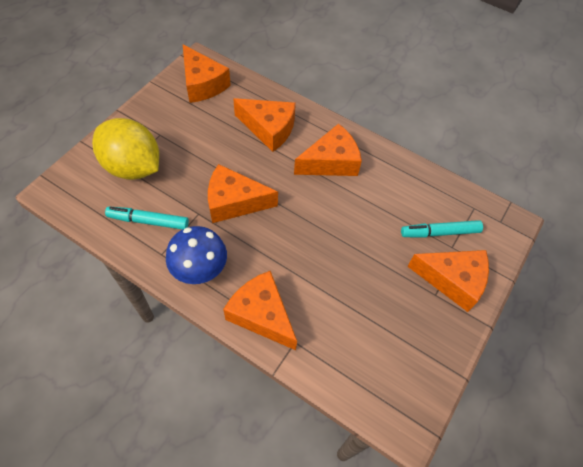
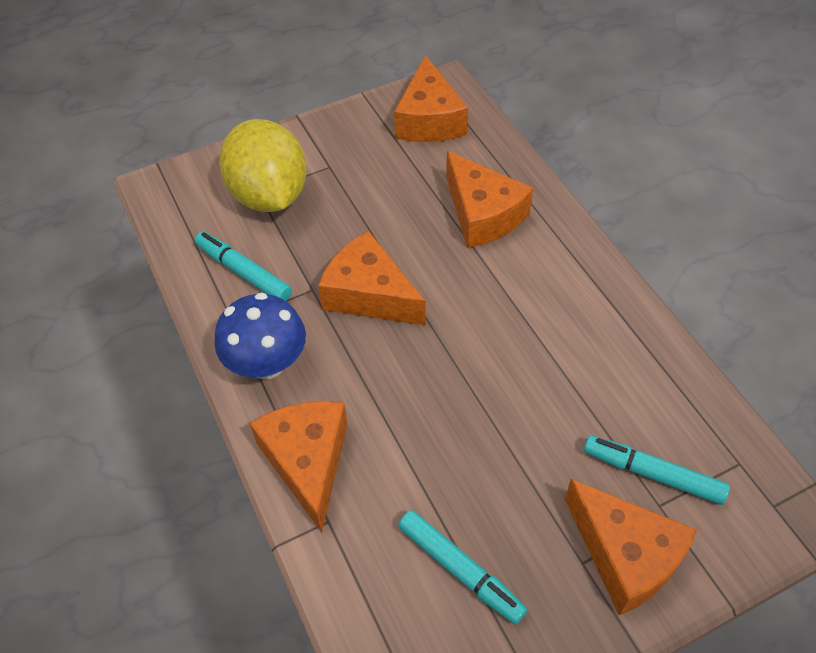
camera: 35 degrees right, 5 degrees down
(331, 162) = (544, 296): orange cheese -> none
(380, 330) = (460, 570): none -> turquoise marker

